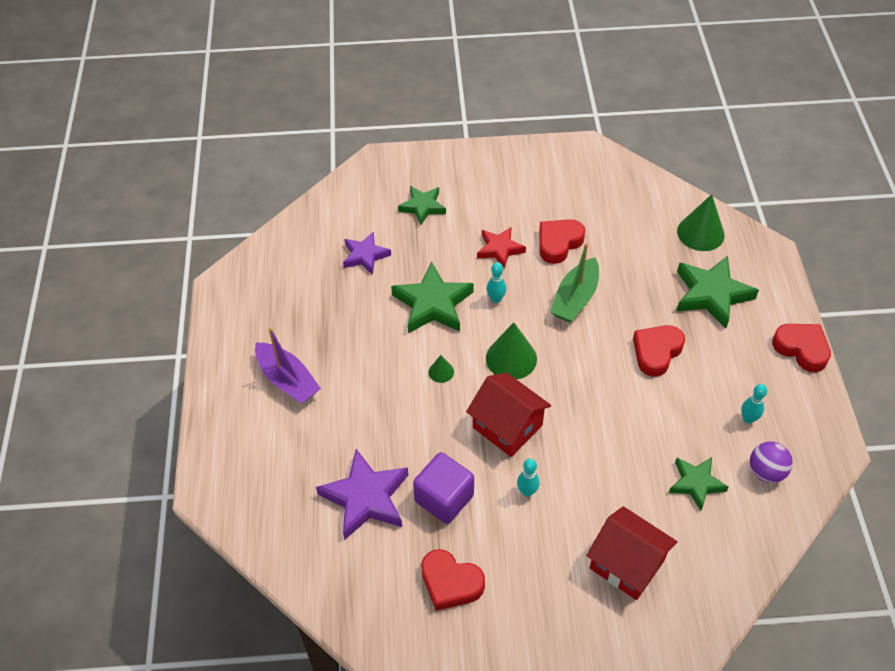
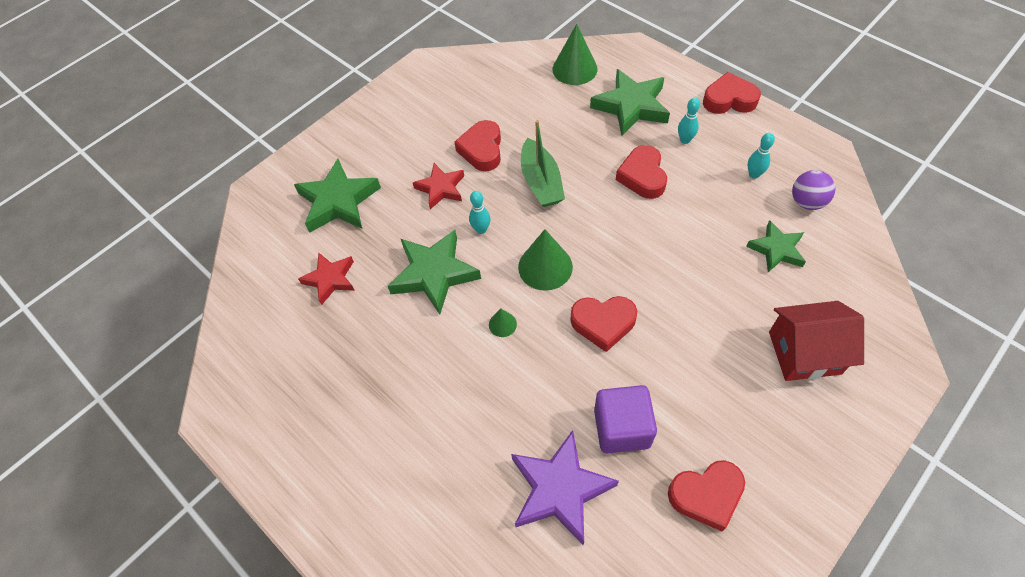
camera: 40 degrees left, 5 degrees up
(287, 380) = (375, 447): purple boat -> none
(365, 255) = (330, 279): purple star -> red star
(422, 207) = (338, 201): green star -> green star, size x1.61
(507, 426) = (603, 323): red house -> red heart
(527, 491) = (675, 362): turquoise bowling pin -> turquoise bowling pin (685, 140)

